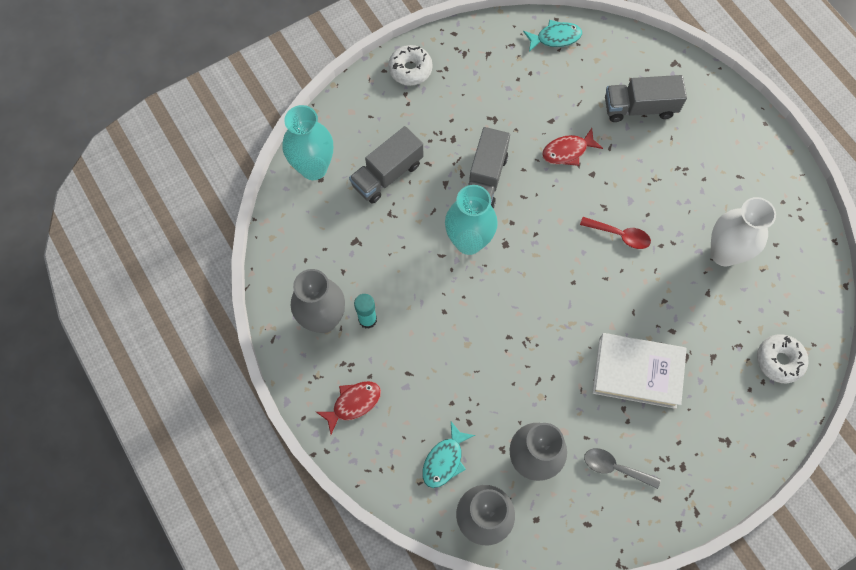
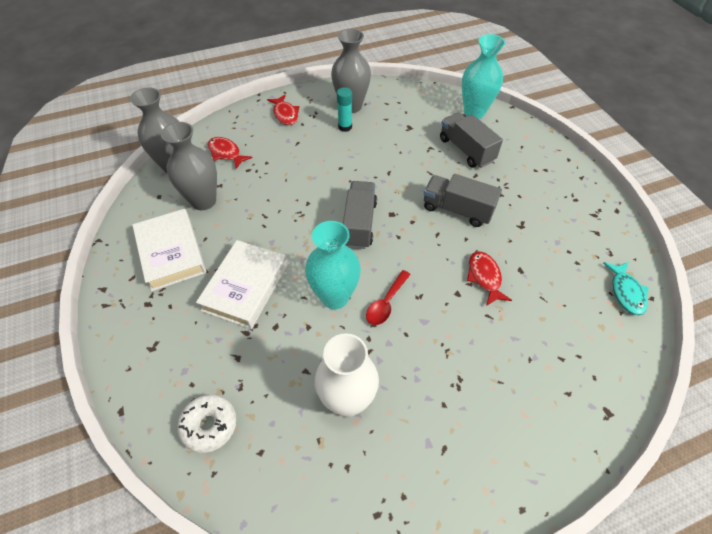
camera: 100 degrees right, 15 degrees down
(410, 69) = (571, 175): white donut -> none
(444, 460) = (226, 153): turquoise fish -> red fish
(468, 242) = (398, 190): turquoise vase -> turquoise vase (335, 297)
(615, 467) = (171, 253): grey spoon -> white book
(639, 108) = (540, 356): grey truck -> grey truck (359, 224)

